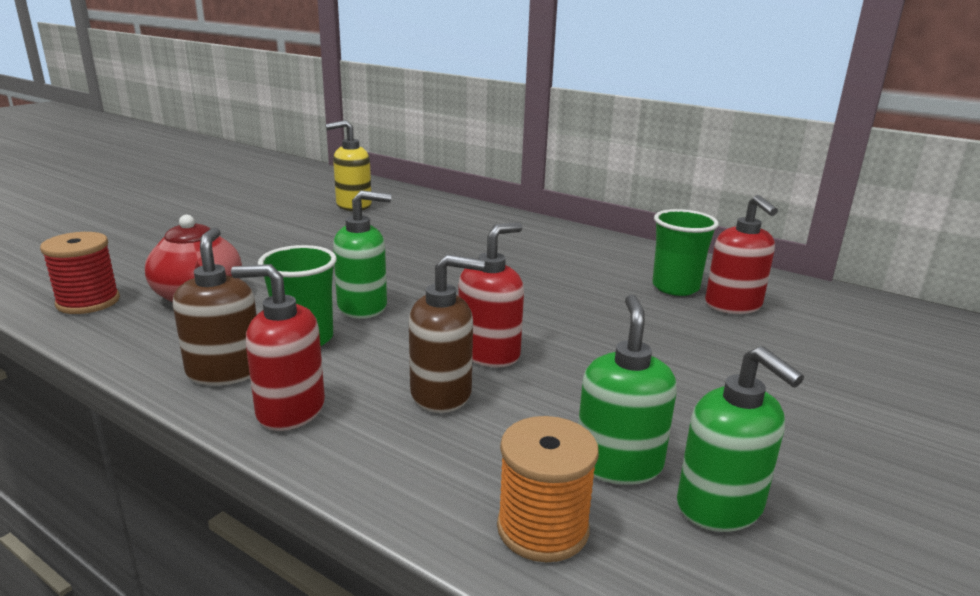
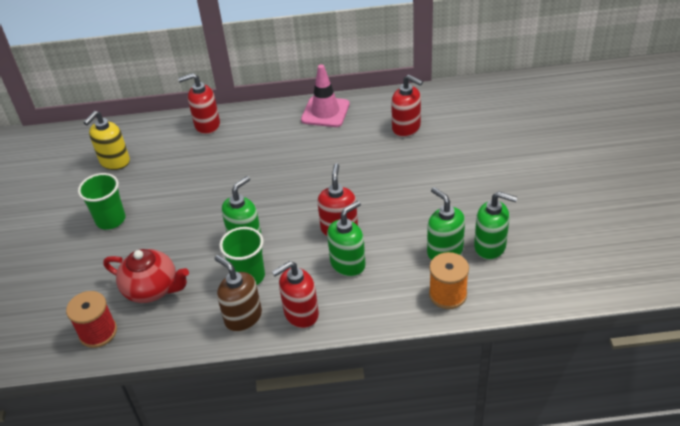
camera: 35 degrees left, 20 degrees up
(442, 394) = (348, 264): brown soap dispenser -> green soap dispenser
(481, 216) = (207, 125): none -> red soap dispenser
(633, 253) = (325, 112): none -> pink traffic cone
(675, 287) = (370, 129): green cup -> green cup (111, 220)

